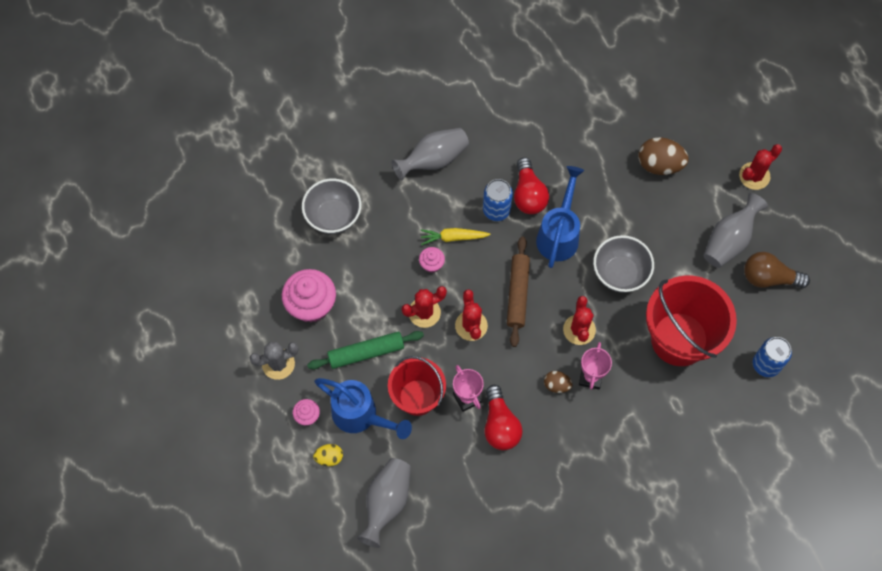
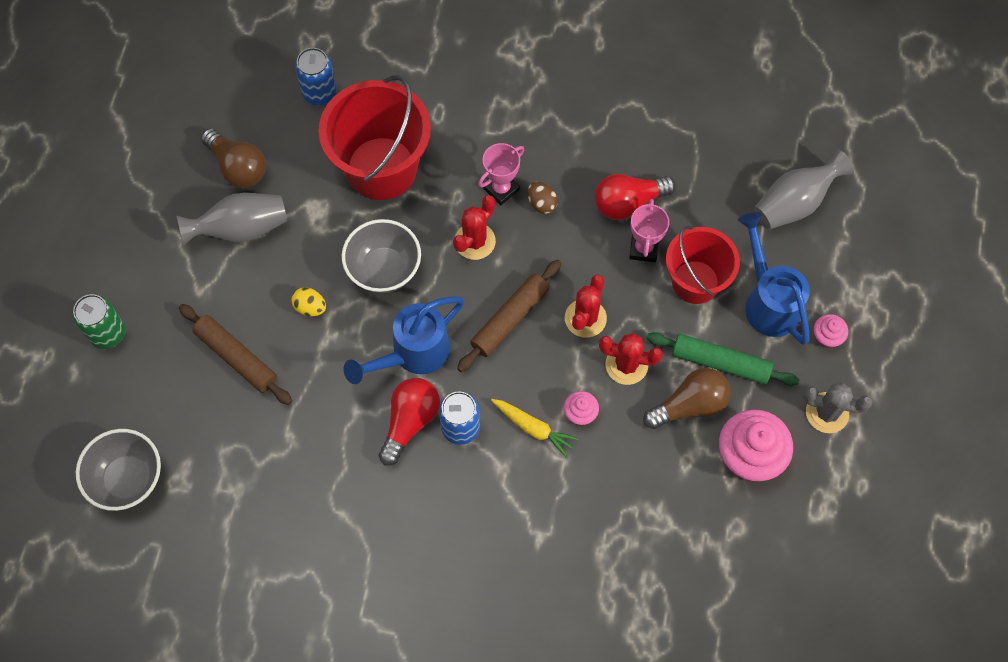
camera: 145 degrees left, 0 degrees up
(329, 457) = (828, 281): yellow egg -> yellow egg (310, 307)
(333, 216) = (656, 548): grey bowl -> grey bowl (128, 479)
(368, 312) = (689, 405): none -> brown light bulb
(433, 160) = (487, 540): grey vase -> none
(500, 425) = (628, 203): red light bulb -> red light bulb turned 135 degrees counterclockwise
(659, 165) = (236, 358): brown egg -> brown rolling pin
(744, 130) = (108, 333): none -> green can
(754, 176) = (149, 277): red cactus -> none

